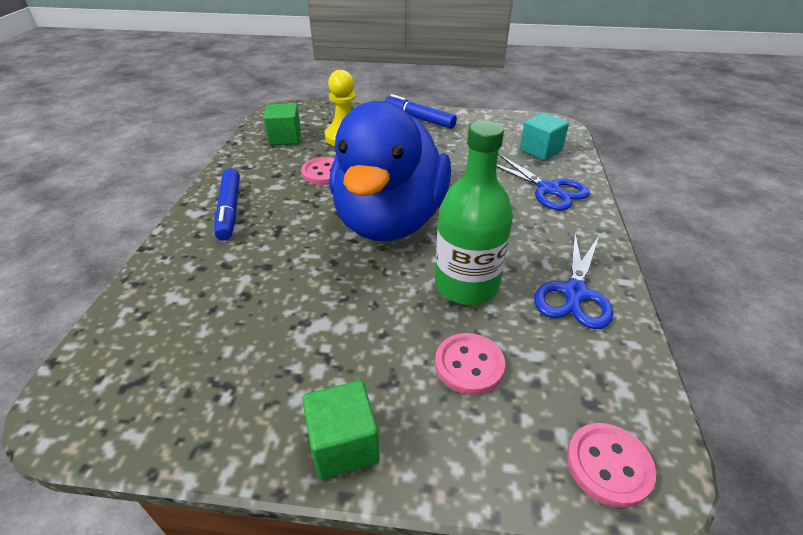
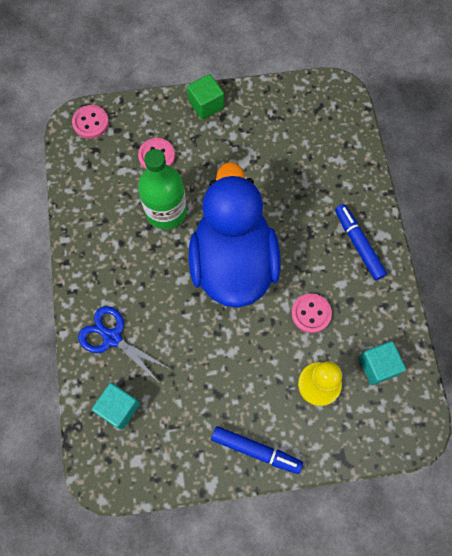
camera: 165 degrees right, 30 degrees up
(285, 138) = (378, 366): green cube -> turquoise cube
(574, 293) = (98, 221): blue scissors -> none

